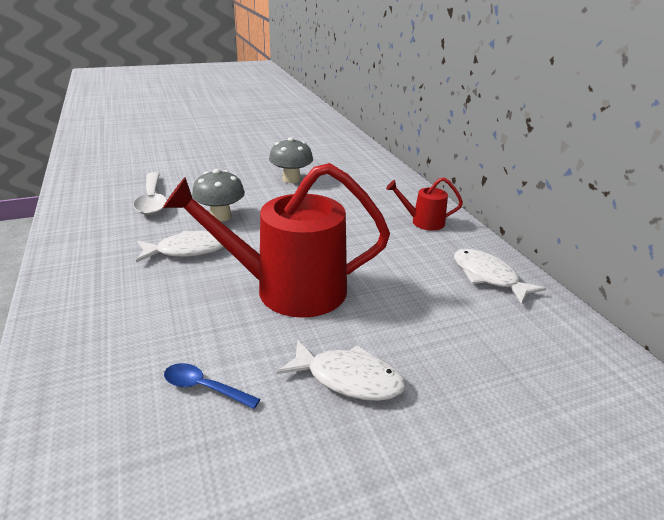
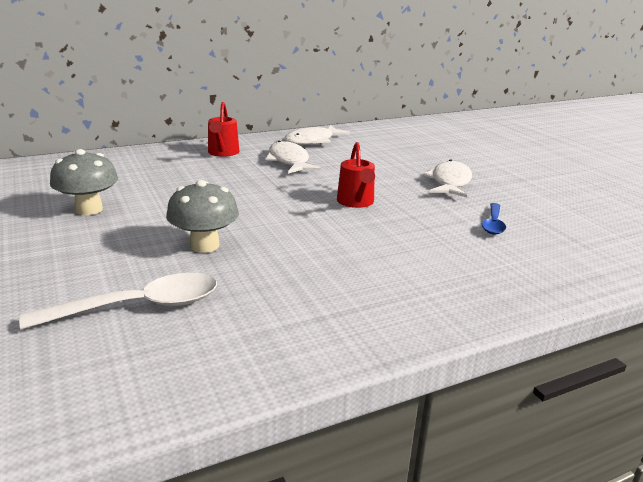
camera: 95 degrees left, 5 degrees down
(188, 250) = (297, 255): white fish -> white fish (289, 161)
(288, 289) = (356, 202): red watering can -> red watering can, size x0.46

